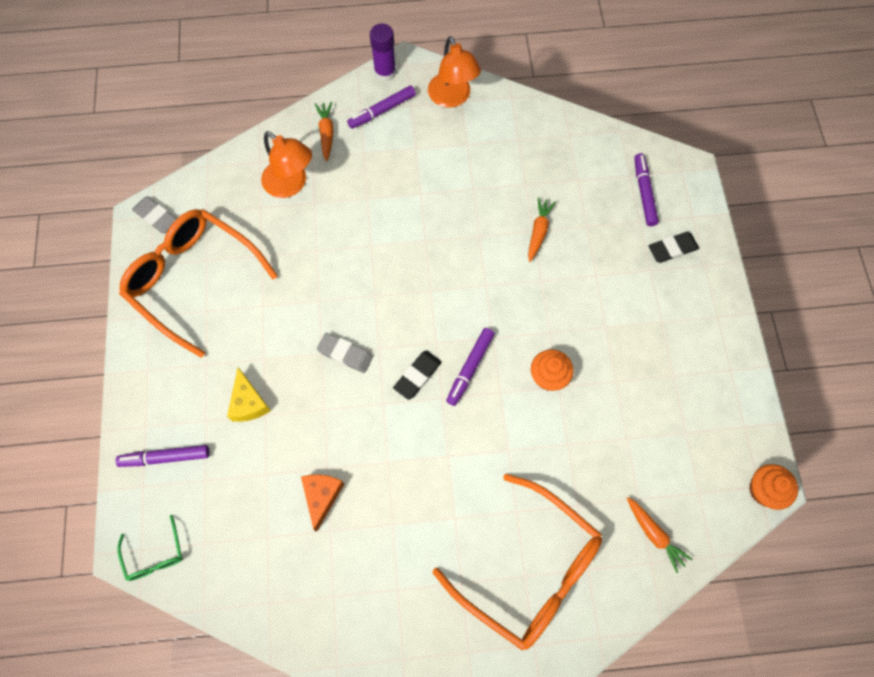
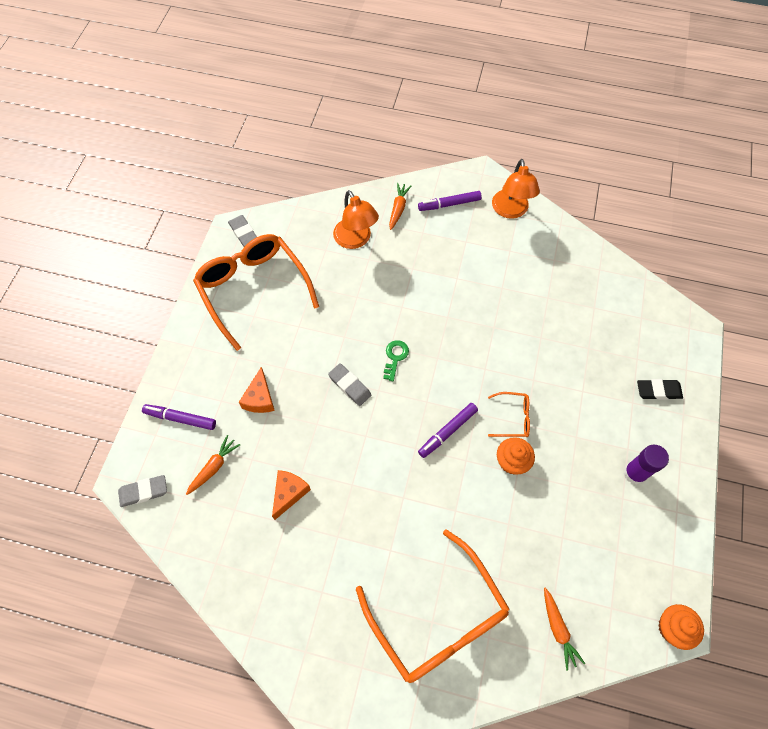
camera: 20 degrees right, 5 degrees down
(155, 555) = (144, 492): green glasses -> grey eraser
(249, 402) = (260, 398): yellow cheese -> orange cheese
(384, 305) = (395, 357): none -> green key
(385, 72) = (462, 175): purple glue stick -> purple glue stick (634, 473)
(417, 376) = (402, 423): black eraser -> none
(534, 329) = (513, 418): none -> orange glasses
(538, 232) = (545, 340): orange carrot -> orange carrot (213, 467)
(644, 192) = (649, 336): purple marker -> none

